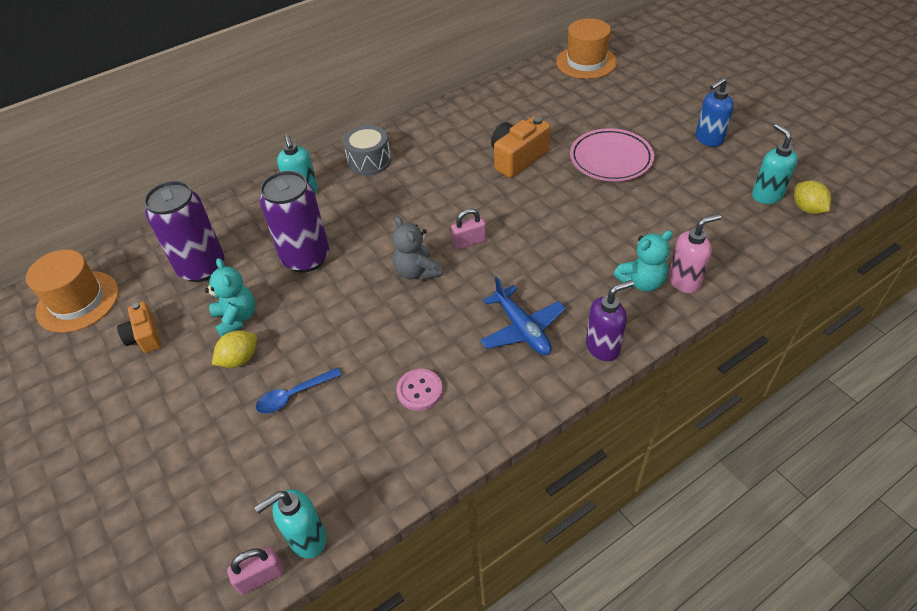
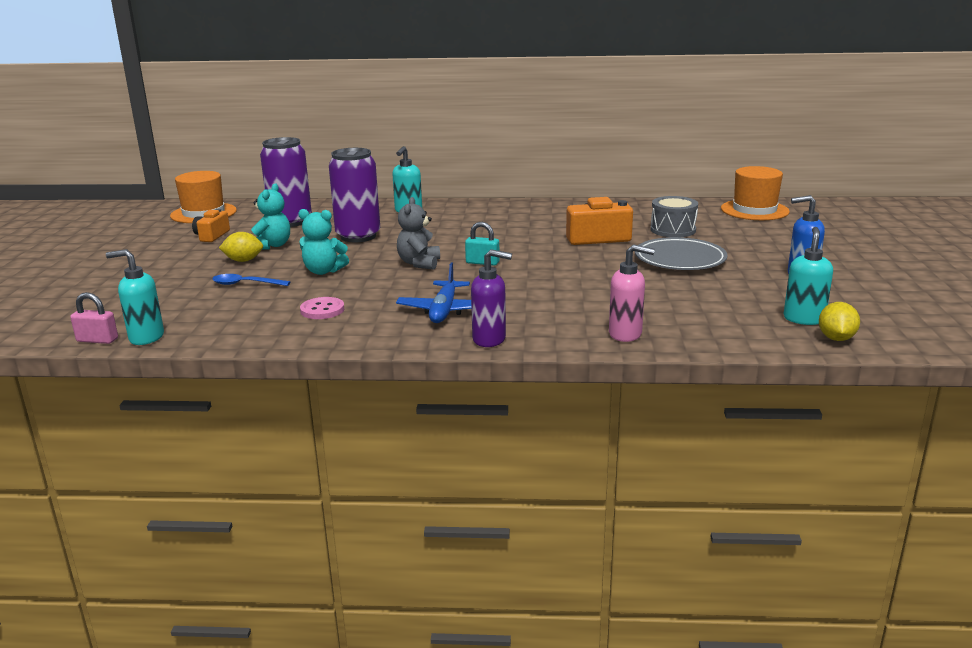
camera: 35 degrees right, 25 degrees down
(369, 161) = (479, 210): grey drum -> grey drum (673, 230)
(469, 241) = (482, 262): pink padlock -> turquoise padlock
(611, 159) = (680, 260): pink plate -> grey plate
(641, 282) = (585, 322): turquoise teddy bear -> turquoise teddy bear (323, 271)

